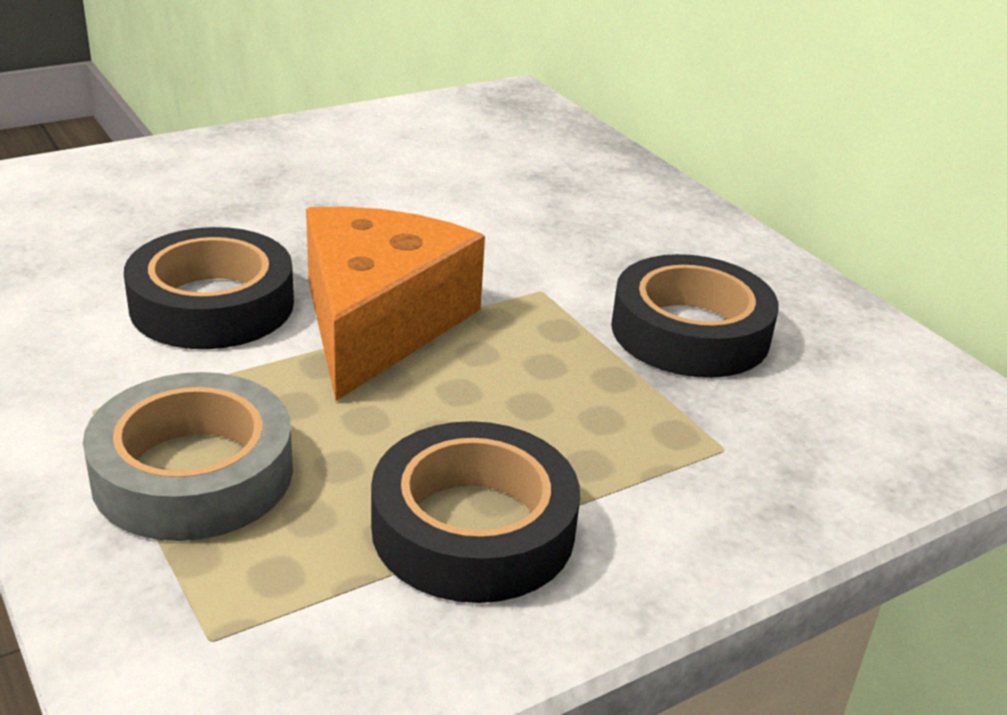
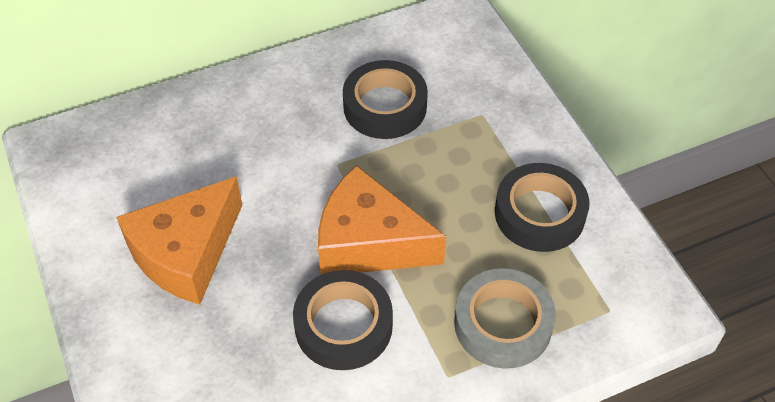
camera: 80 degrees left, 20 degrees up
(348, 182) = (186, 253): none -> orange cheese

